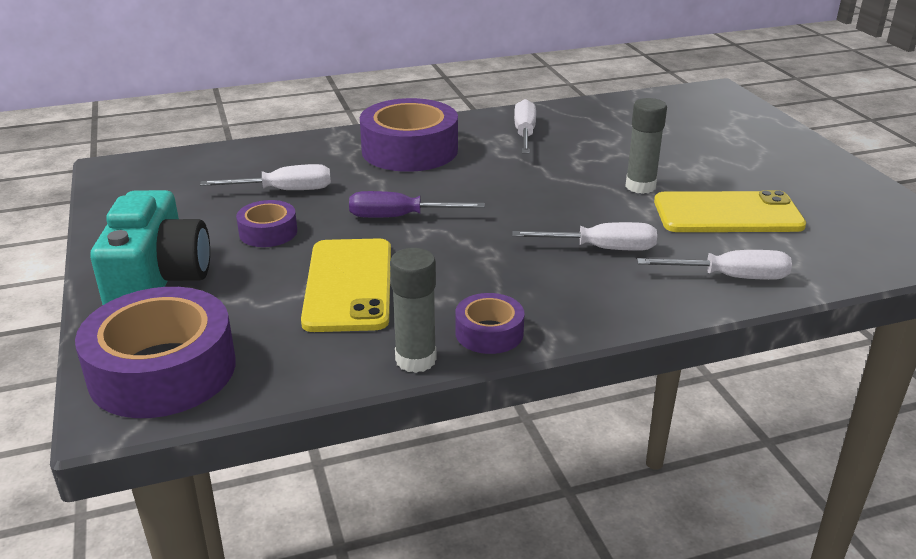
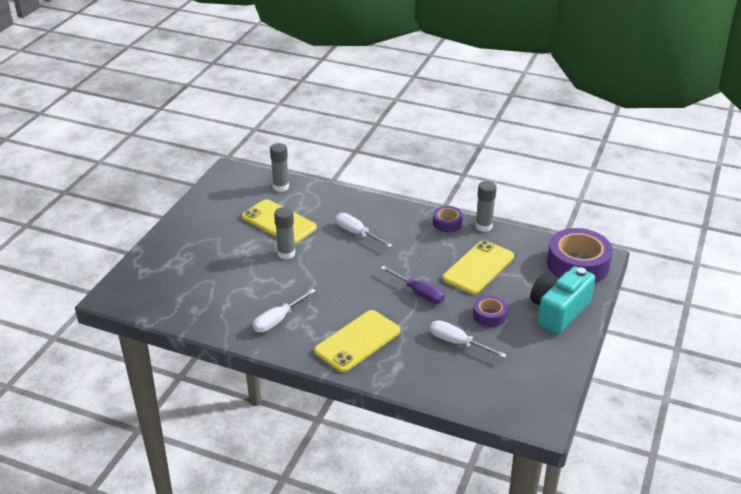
camera: 140 degrees left, 5 degrees up
(409, 150) = (357, 341): purple tape -> yellow phone
(730, 277) = (331, 200): white screwdriver -> none
(837, 259) = (281, 187): none -> grey glue stick

